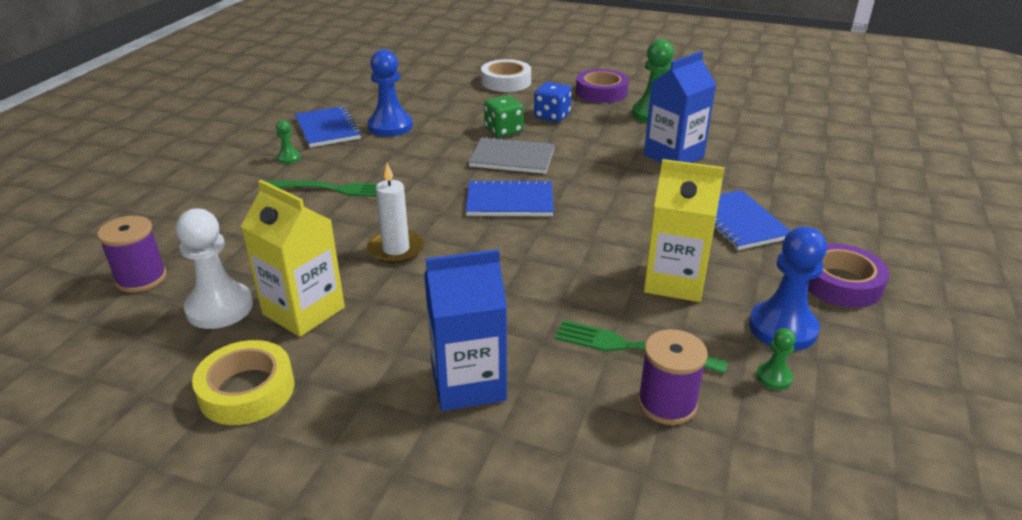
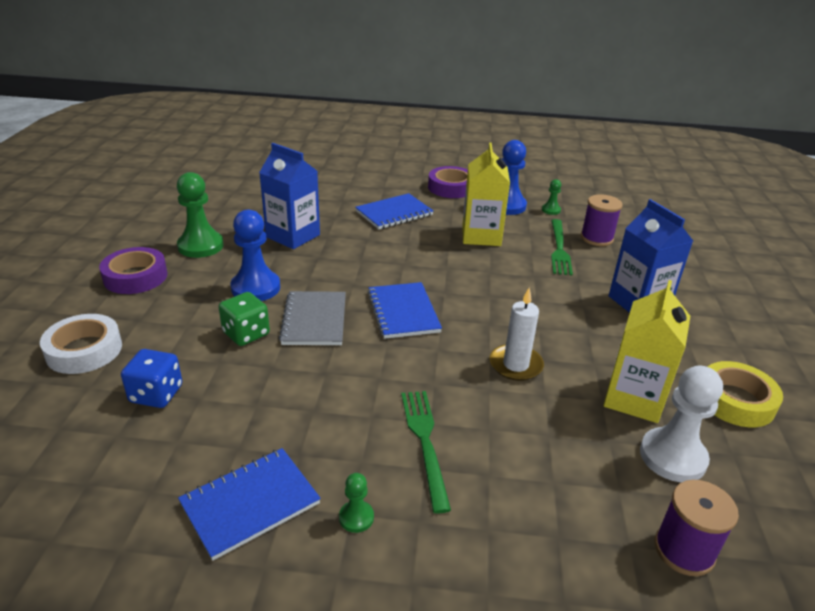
camera: 105 degrees left, 0 degrees up
(390, 126) = (238, 433): blue pawn -> blue pawn (255, 288)
(552, 116) = (204, 304): blue dice -> blue dice (156, 394)

